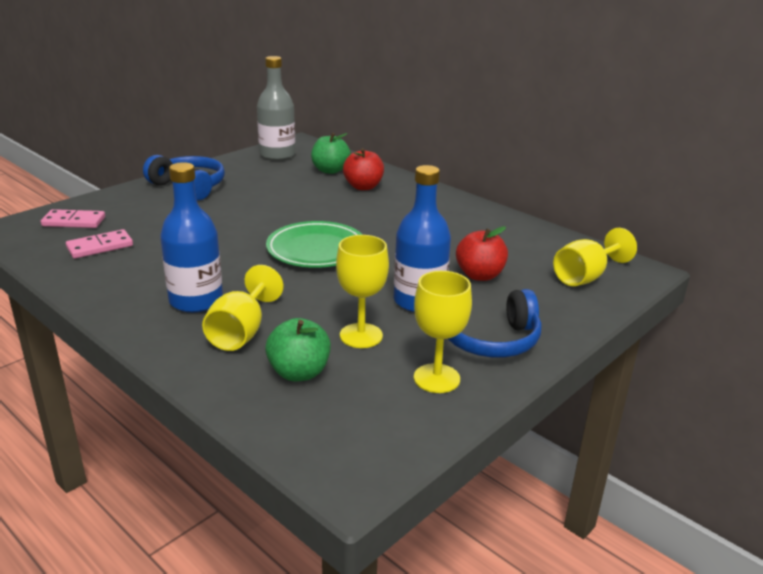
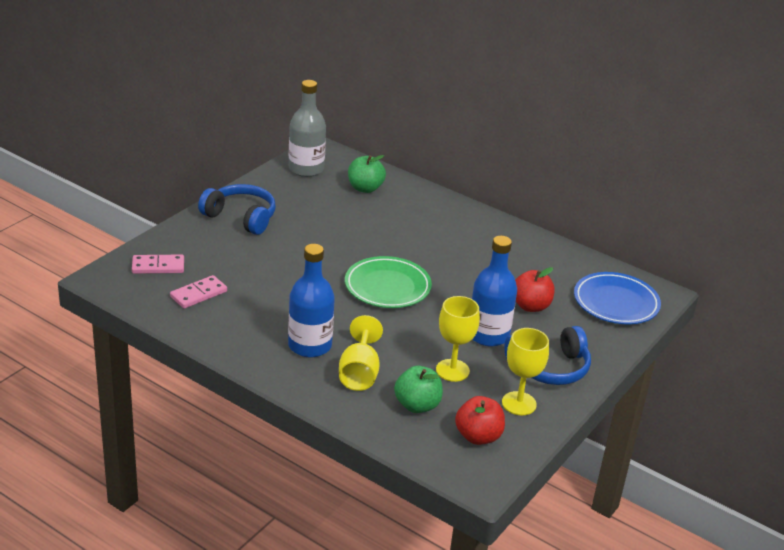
camera: 10 degrees left, 5 degrees up
(363, 187) = (403, 208): red apple -> red apple (478, 436)
(585, 277) = (616, 303): yellow goblet -> blue plate

